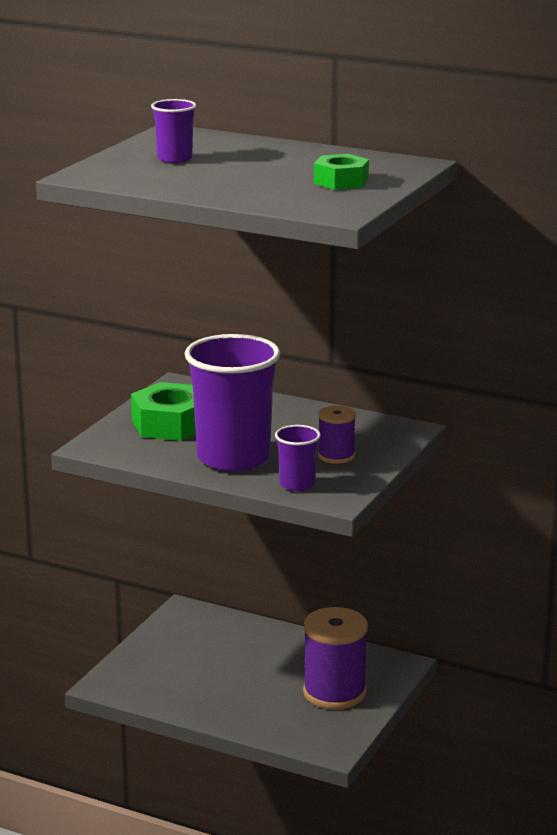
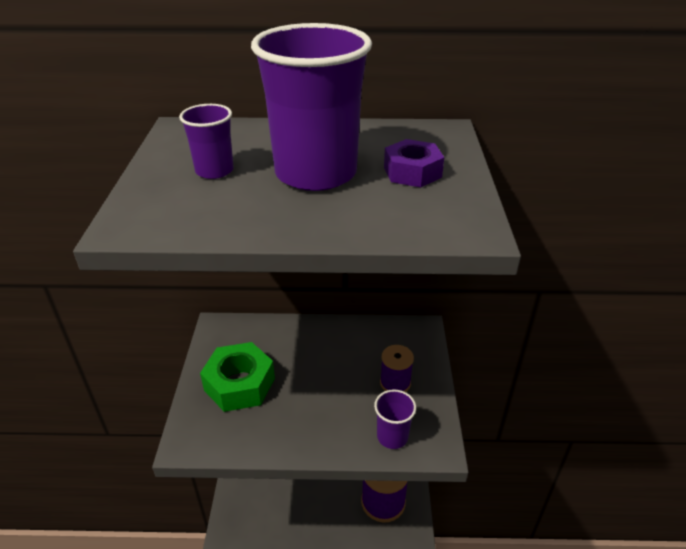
camera: 25 degrees left, 15 degrees up
(233, 458) = (318, 416): purple cup -> purple cup (316, 173)
(341, 181) = (412, 172): green nut -> purple nut

